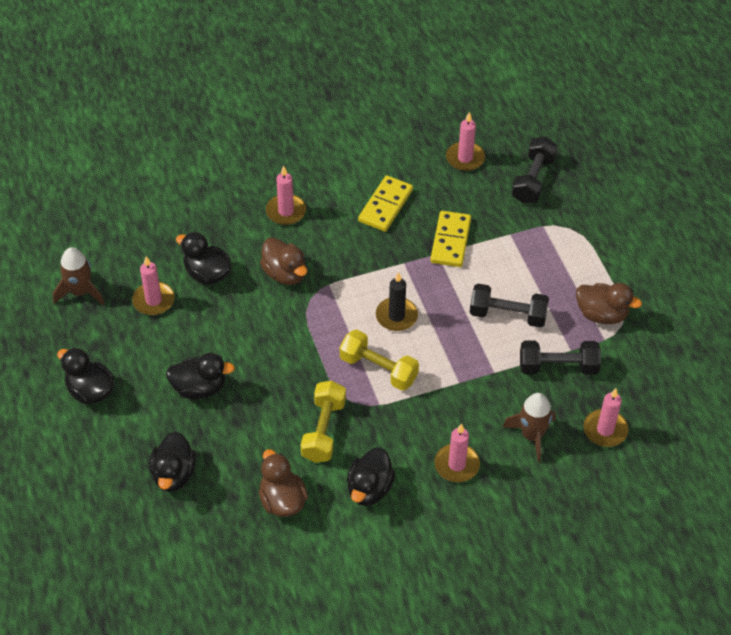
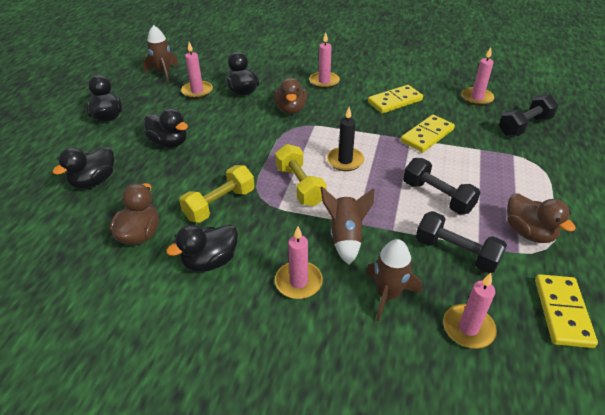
camera: 35 degrees right, 10 degrees down
(461, 401) = (346, 237): none -> brown rocket
(660, 378) = (562, 312): none -> yellow domino

